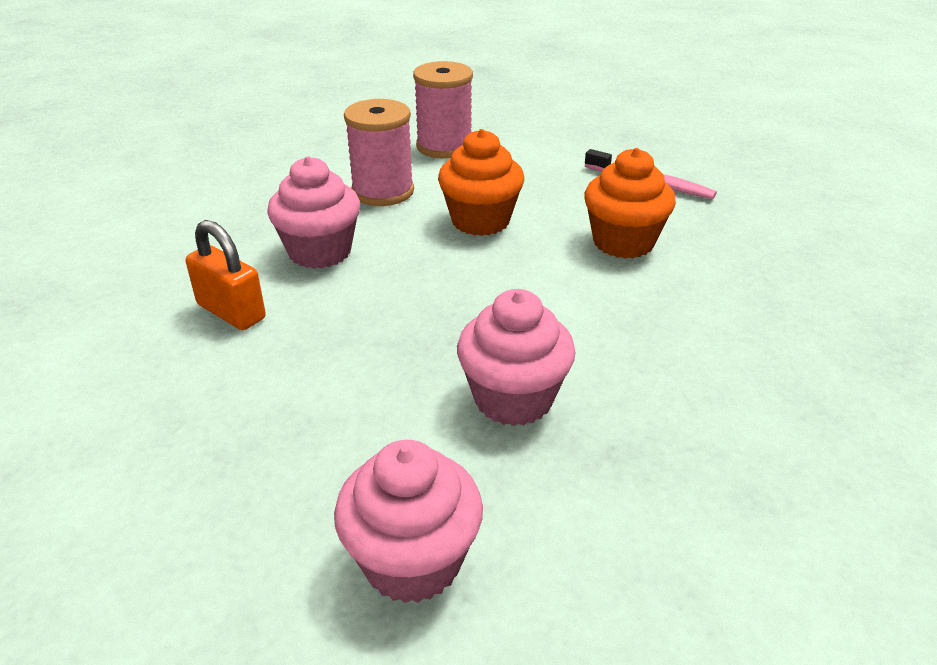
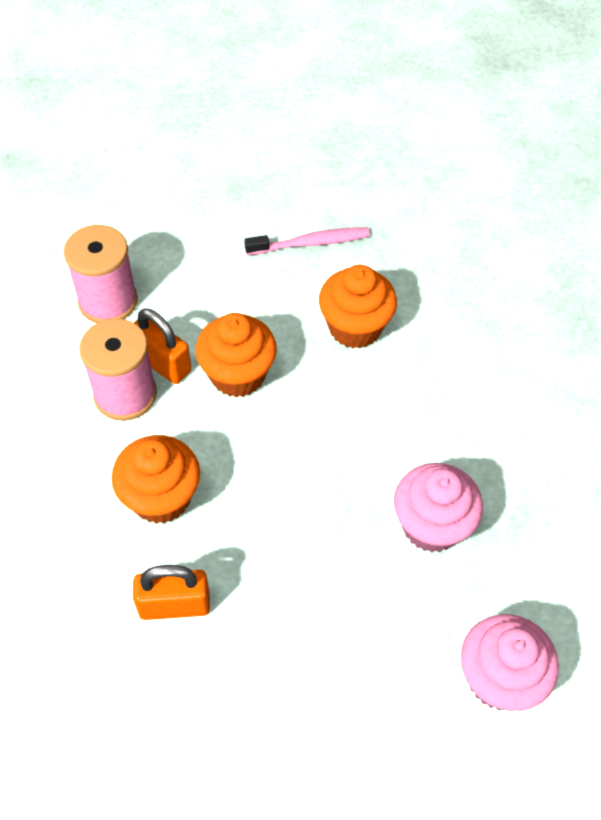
camera: 45 degrees left, 20 degrees up
(320, 252) = (161, 497): pink cupcake -> orange cupcake
(433, 190) = (162, 363): none -> orange padlock

